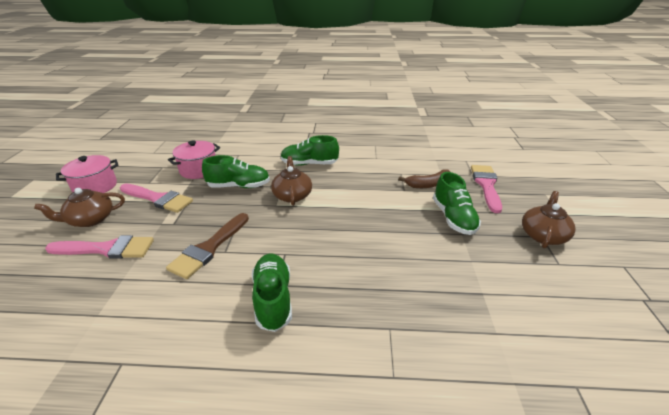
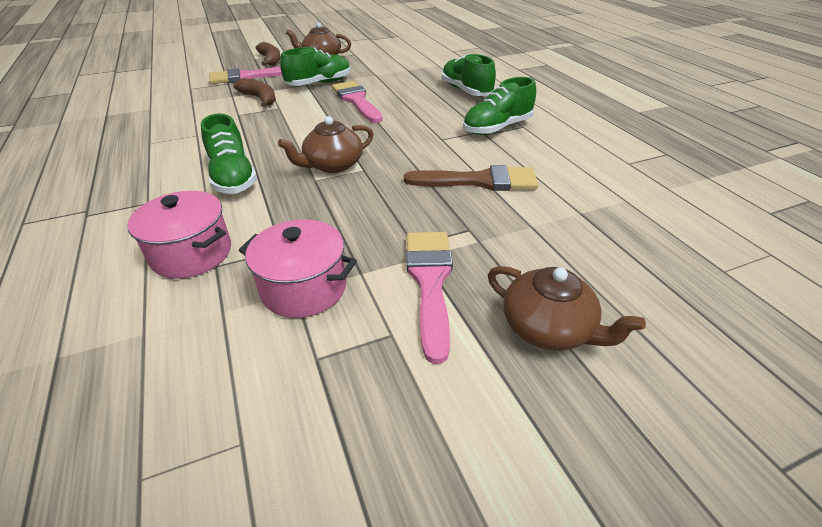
camera: 115 degrees left, 5 degrees up
(95, 186) = (468, 425): pink pot -> pink pot (191, 254)
(107, 249) = (567, 256): pink brush -> pink brush (356, 101)
(239, 186) = (335, 215): green shoe -> green shoe (466, 91)
(537, 202) = (270, 60): none -> brown banana

